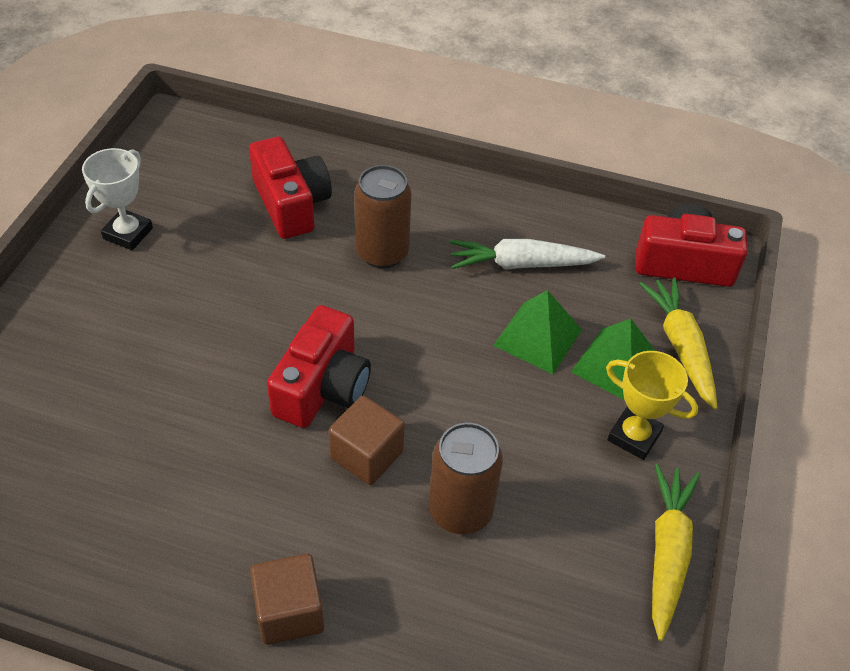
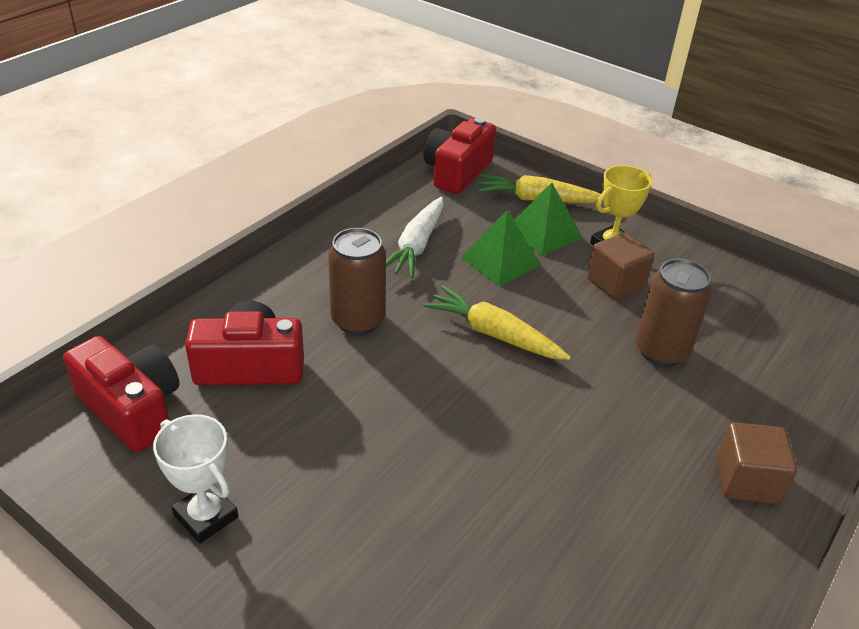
camera: 70 degrees left, 10 degrees down
(322, 387) = (506, 401): red camera -> red camera (132, 409)
(367, 455) = (592, 391): brown cube -> brown cube (615, 283)
(667, 553) = (713, 263): yellow carrot -> yellow carrot (494, 334)

